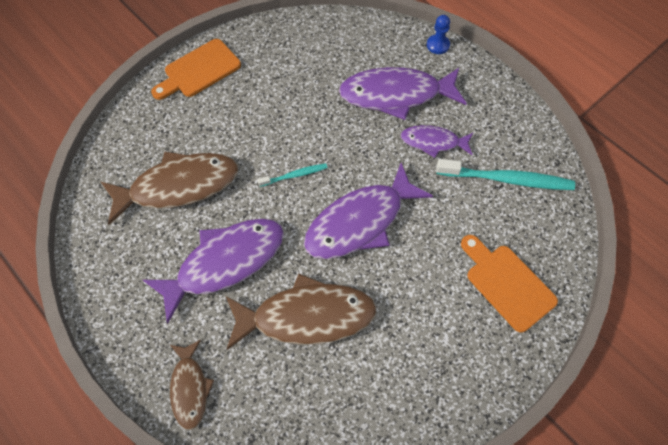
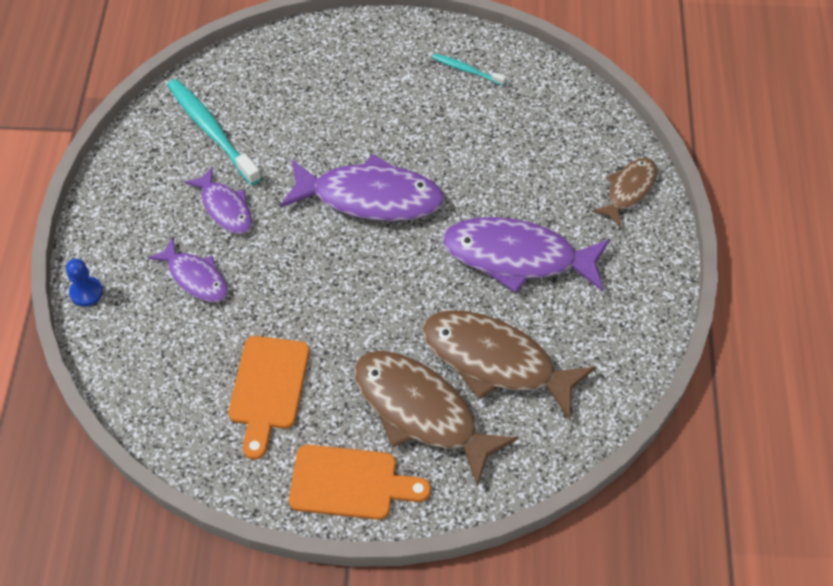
camera: 135 degrees left, 5 degrees down
(294, 175) = (379, 281): turquoise toothbrush -> turquoise toothbrush (467, 70)
(306, 316) = (491, 167): brown fish -> brown fish (421, 412)
(396, 95) = (195, 277): purple fish -> purple fish, size x0.56
(507, 284) = (318, 71): orange cutting board -> orange cutting board (268, 389)

